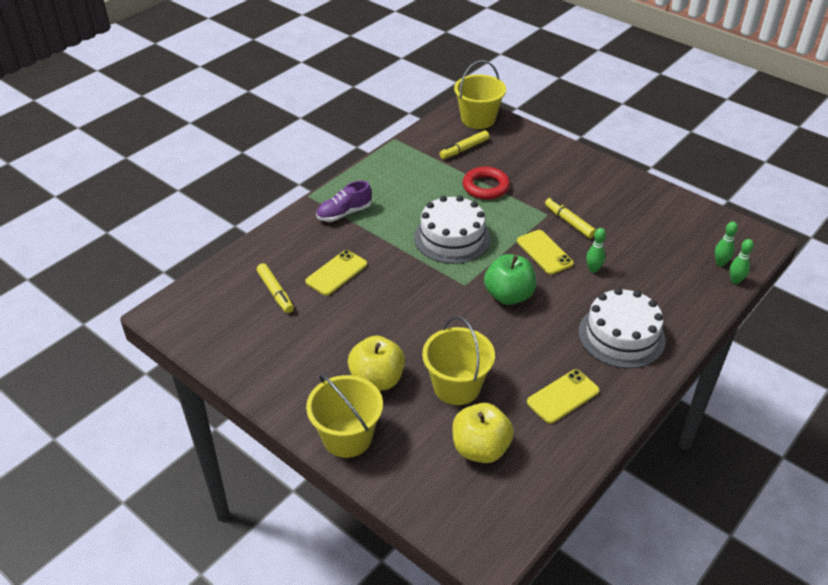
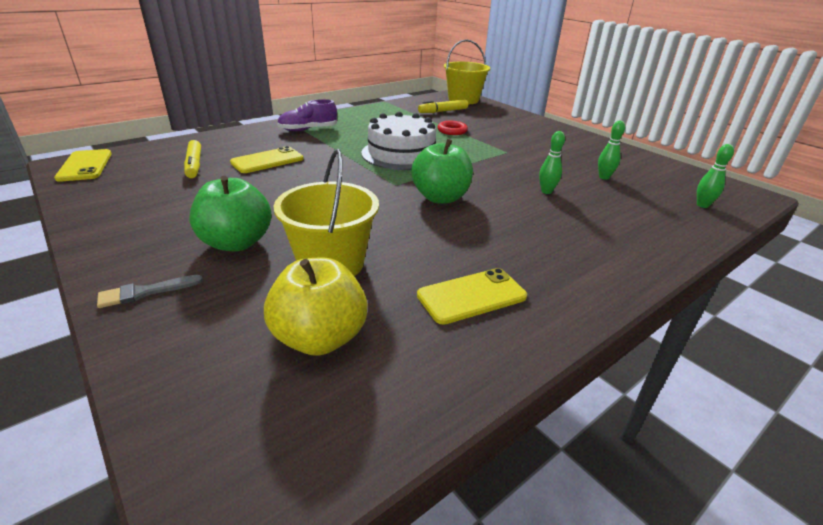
camera: 10 degrees right, 10 degrees down
(347, 437) = (145, 292): yellow bucket -> grey brush
(377, 380) = (236, 243): yellow apple -> green apple
(485, 187) = (452, 131): red ring -> red ring, size x0.66
(544, 252) = (494, 174): yellow phone -> yellow phone (85, 166)
(569, 222) = (528, 158): yellow marker -> none
(621, 335) = (570, 248): white cake -> none
(735, 281) = (724, 221): green bowling pin -> green bowling pin (604, 177)

